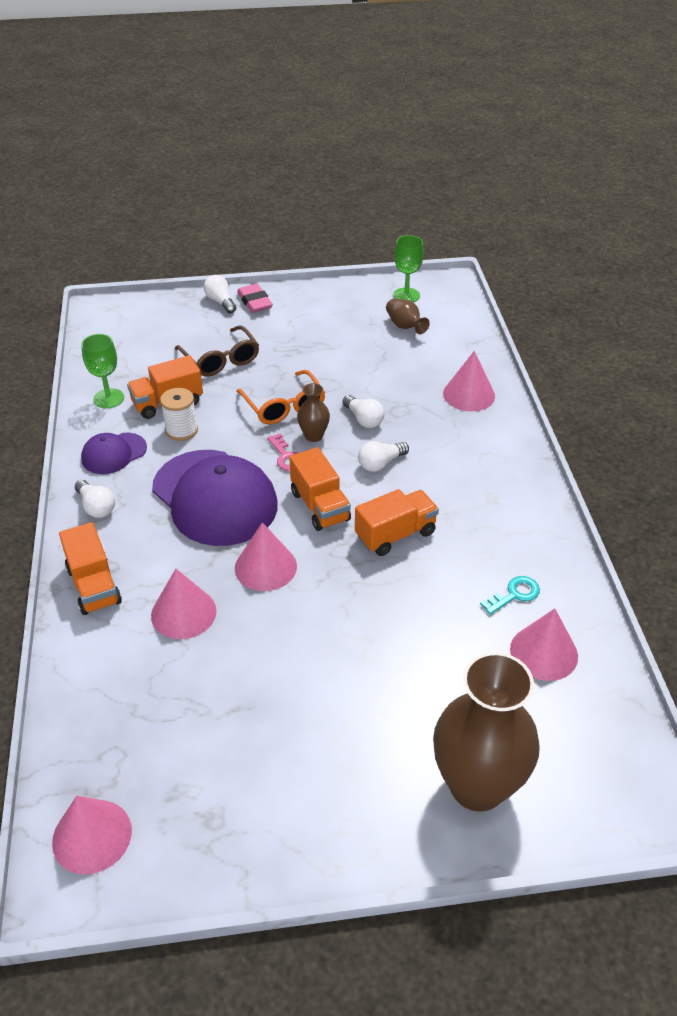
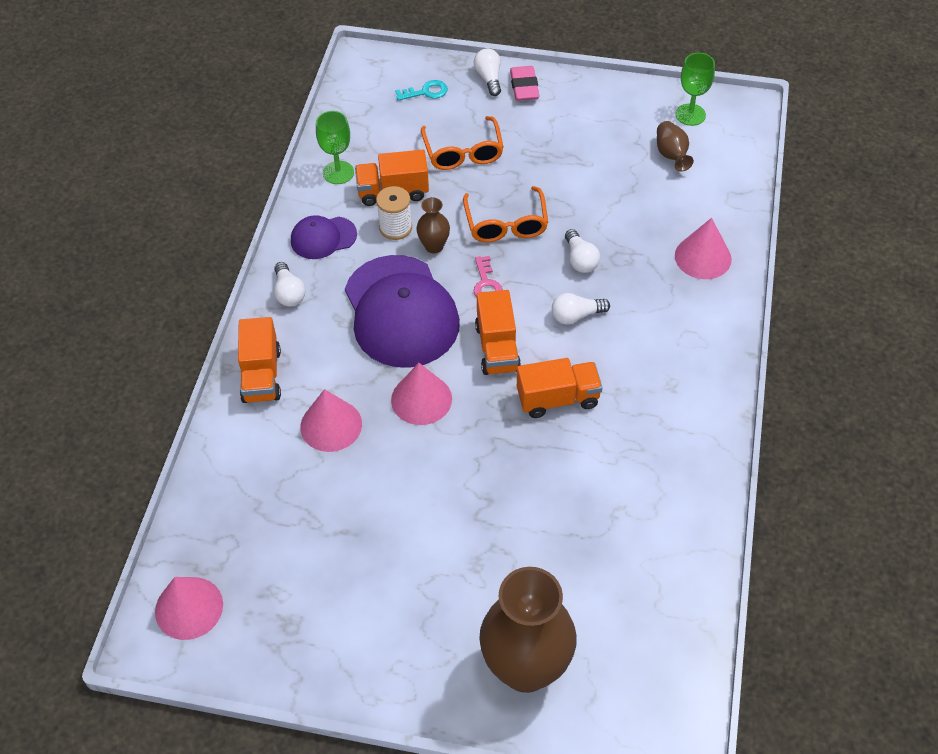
camera: 20 degrees right, 10 degrees up
(221, 360) = (463, 152): brown glasses -> orange glasses
(313, 436) = (522, 266): brown vase -> brown vase (434, 246)
(514, 594) = (646, 495): turquoise key -> turquoise key (426, 92)
(543, 652) = (646, 562): pink cone -> none

